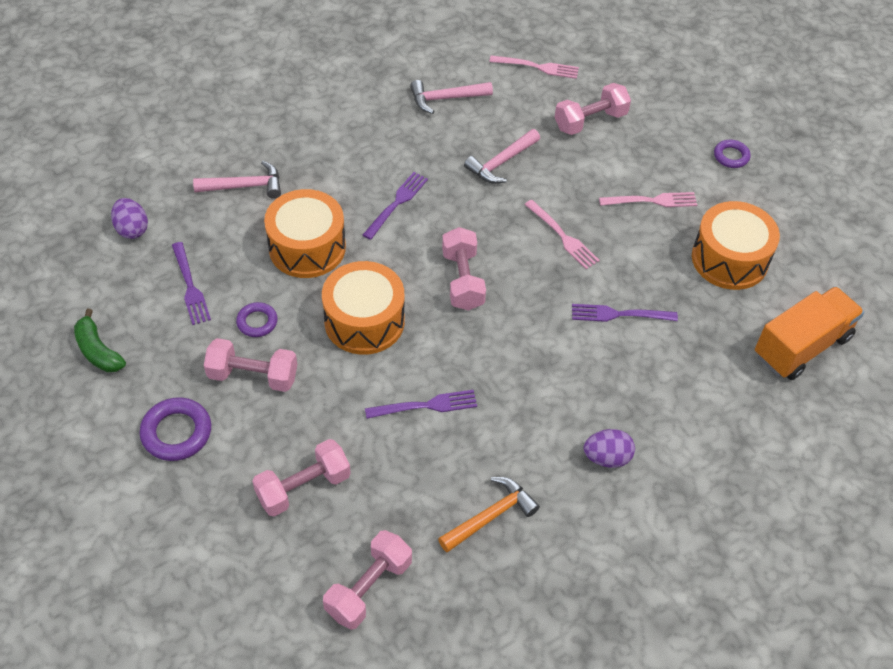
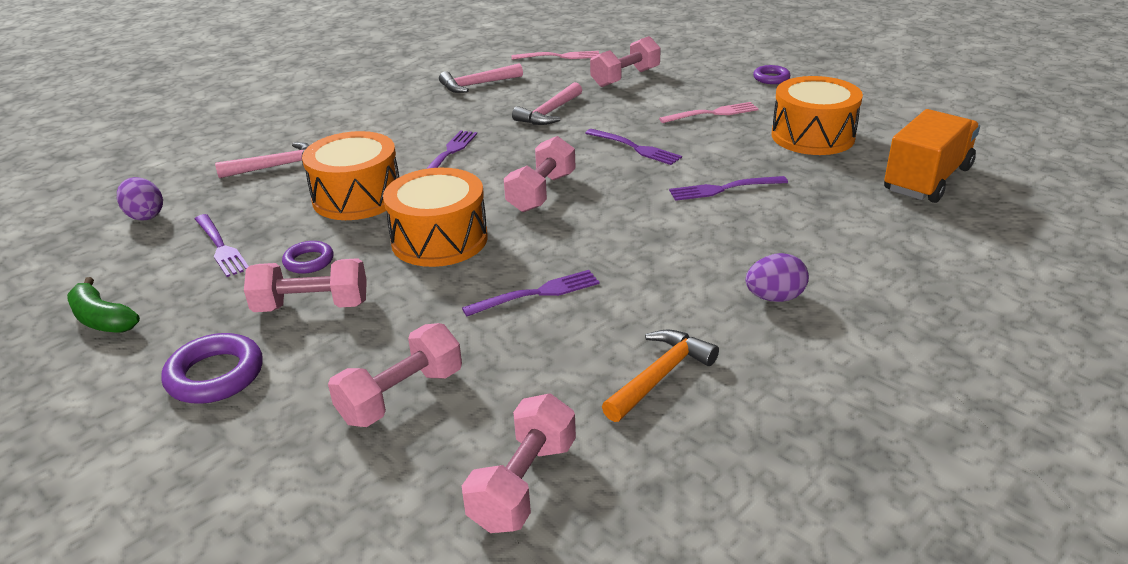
camera: 10 degrees left, 20 degrees down
(462, 280) = (541, 192): pink dumbbell -> pink dumbbell turned 45 degrees clockwise
(562, 236) = (635, 148): pink fork -> purple fork

